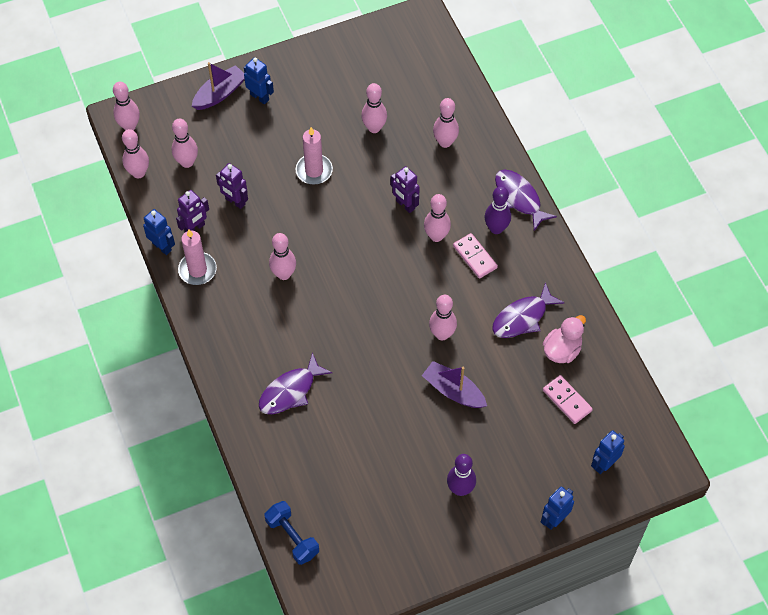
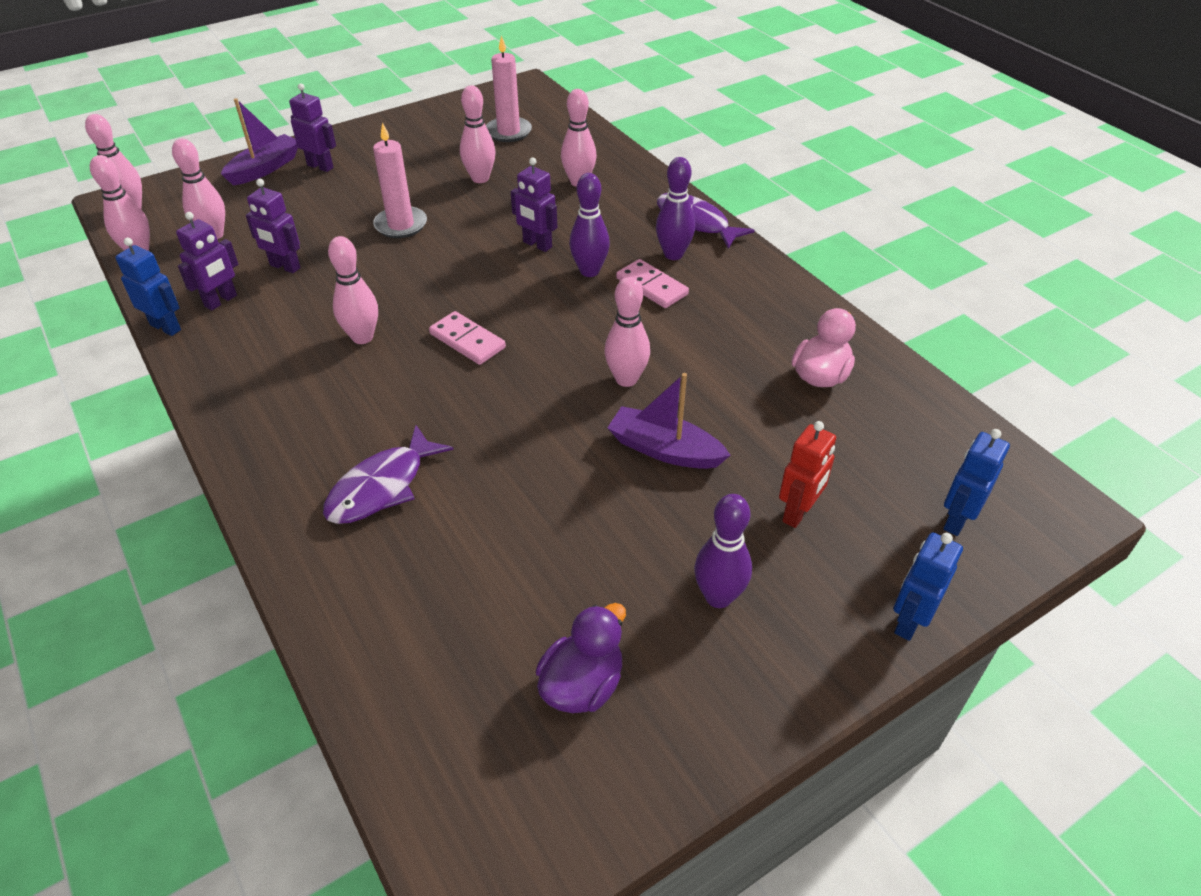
camera: 10 degrees left, 15 degrees down
(197, 270) = (222, 348): pink candle -> pink candle (508, 132)
(260, 97) = (320, 166): blue robot -> purple robot
(292, 537) = (401, 738): blue dumbbell -> none
(381, 525) = (582, 684): none -> purple duck
(436, 236) = (589, 271): pink bowling pin -> purple bowling pin
(517, 445) = (798, 513): none -> red robot
(522, 318) = (745, 345): purple fish -> none
(567, 400) = (855, 438): pink domino -> pink domino (467, 341)

